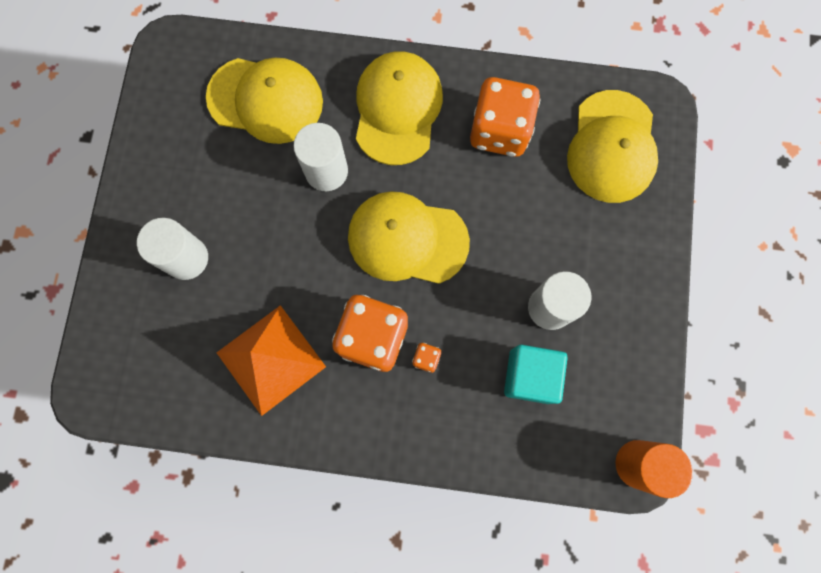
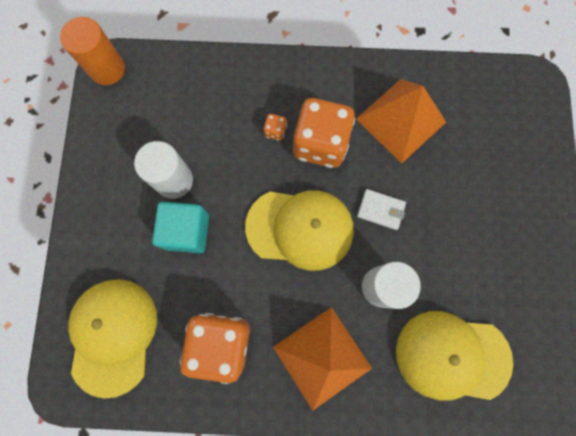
camera: 175 degrees right, 0 degrees up
(186, 258) = (489, 195): white cylinder -> none
(313, 252) = (381, 210): none -> white wallet
(397, 109) = (322, 357): yellow cap -> orange pyramid
(530, 376) = (190, 125): turquoise cube -> turquoise cube (187, 231)

